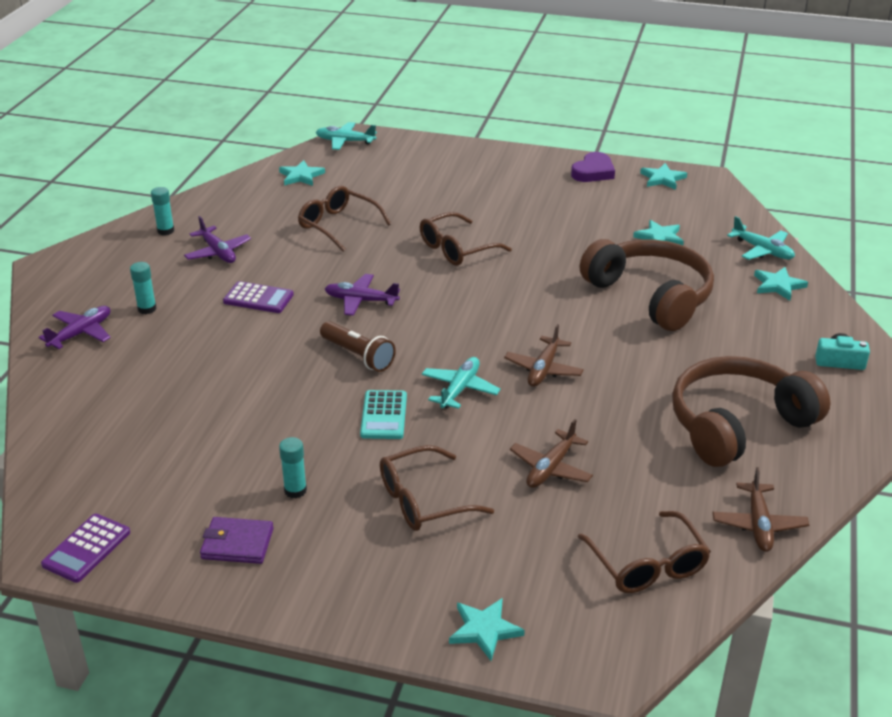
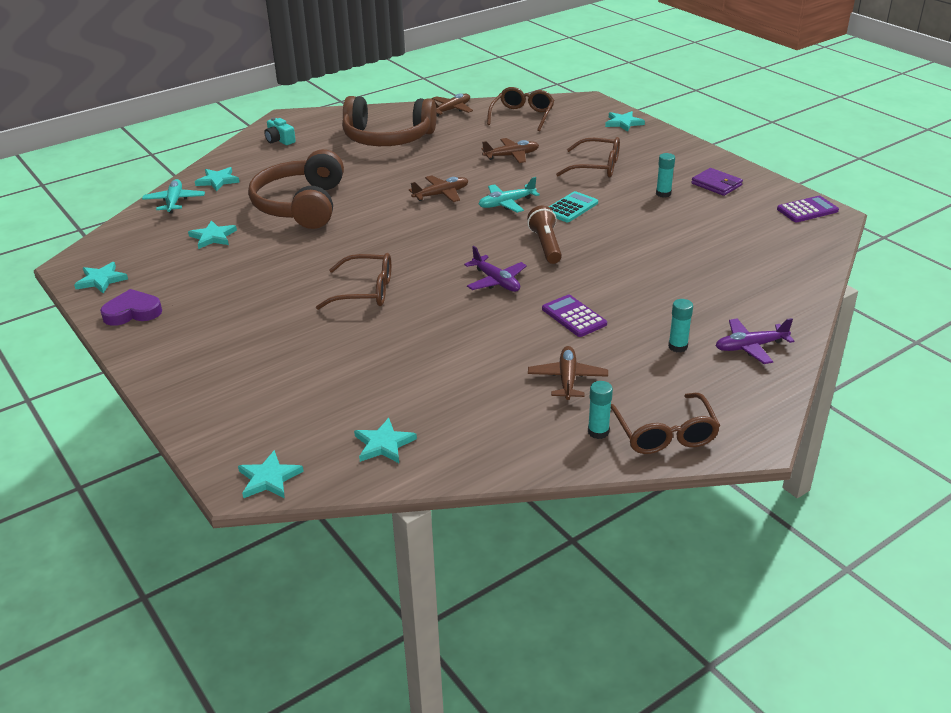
camera: 140 degrees left, 0 degrees up
(218, 252) = (567, 379): purple plane -> brown plane
(338, 226) = (427, 358): brown glasses -> brown glasses (664, 433)
(345, 141) = (269, 478): turquoise plane -> turquoise star

